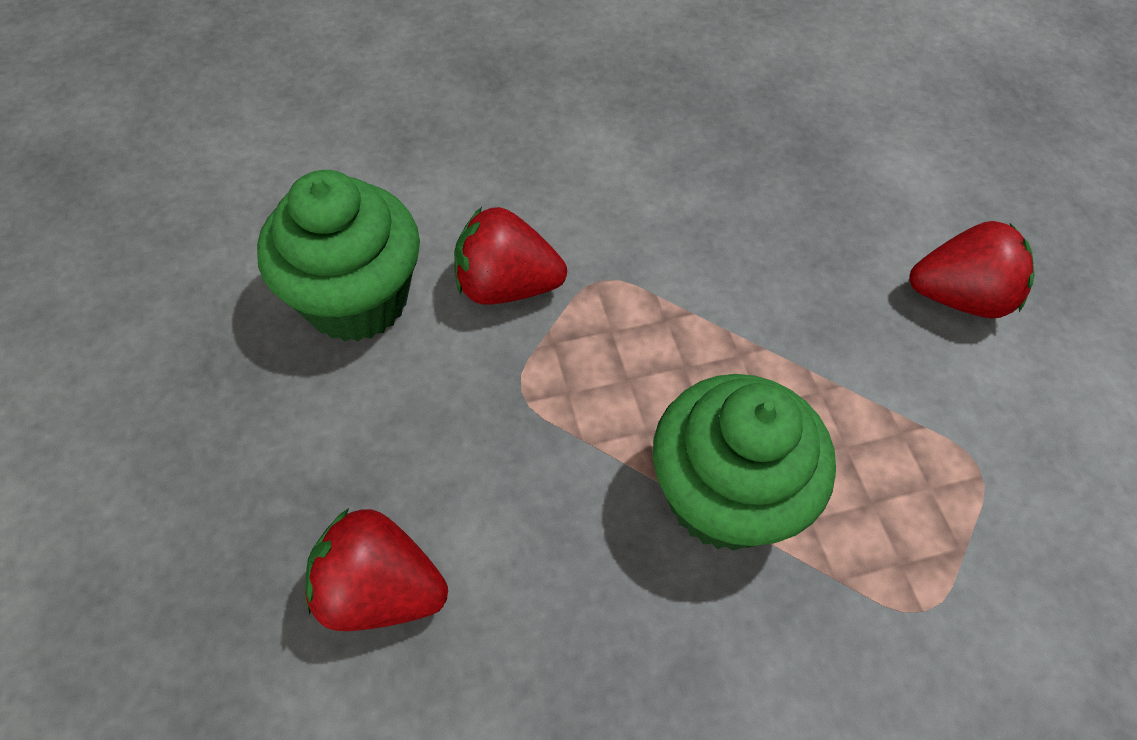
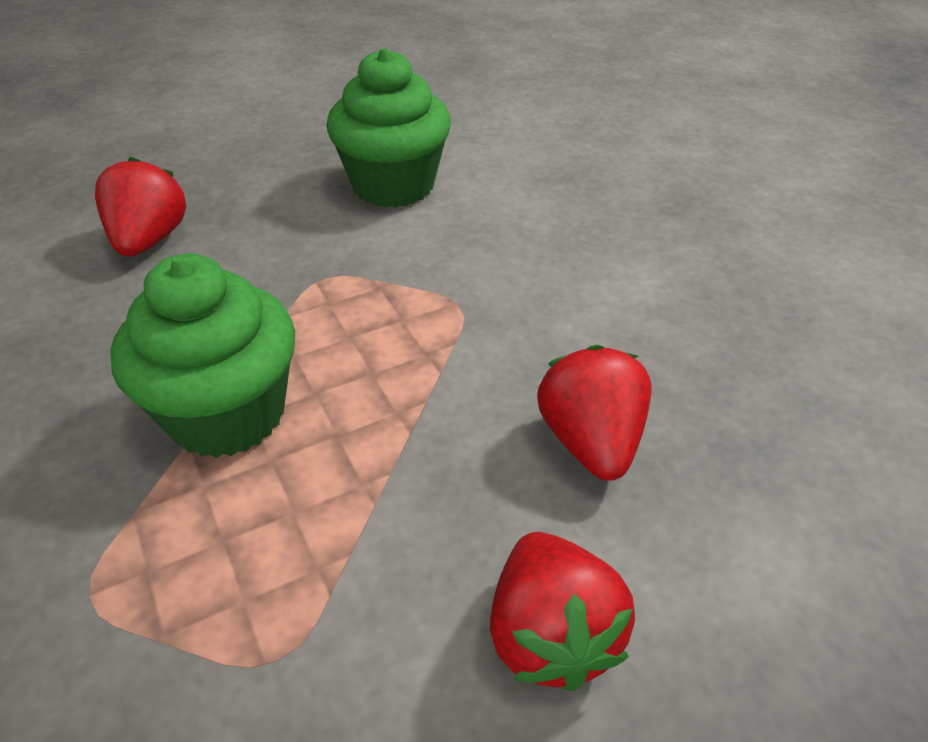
camera: 80 degrees right, 15 degrees down
(506, 286) = (431, 252): red strawberry -> red strawberry (590, 441)

